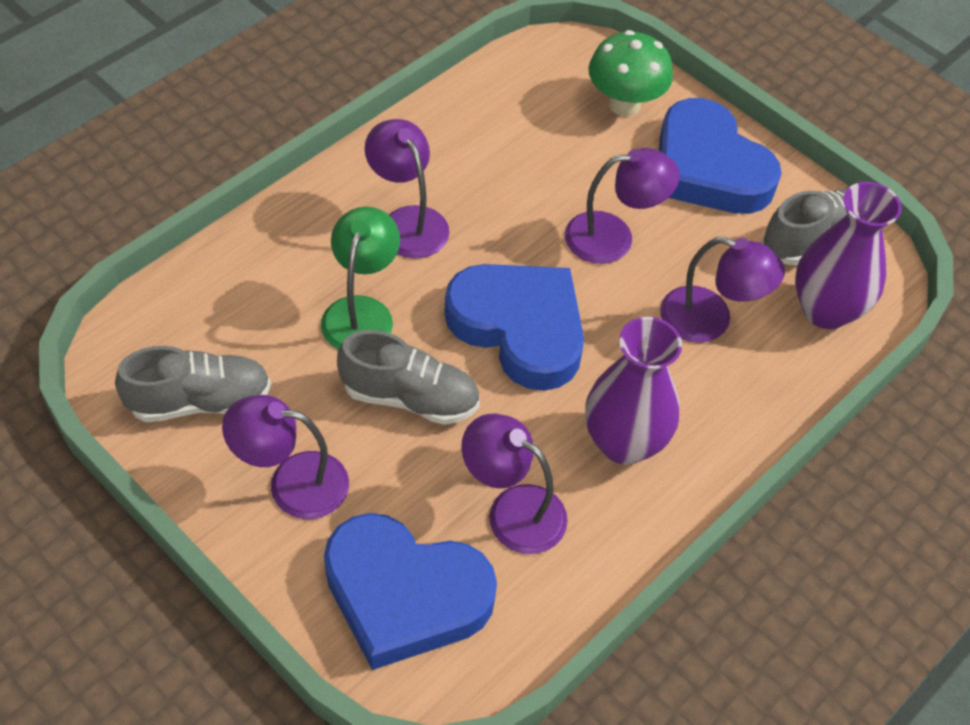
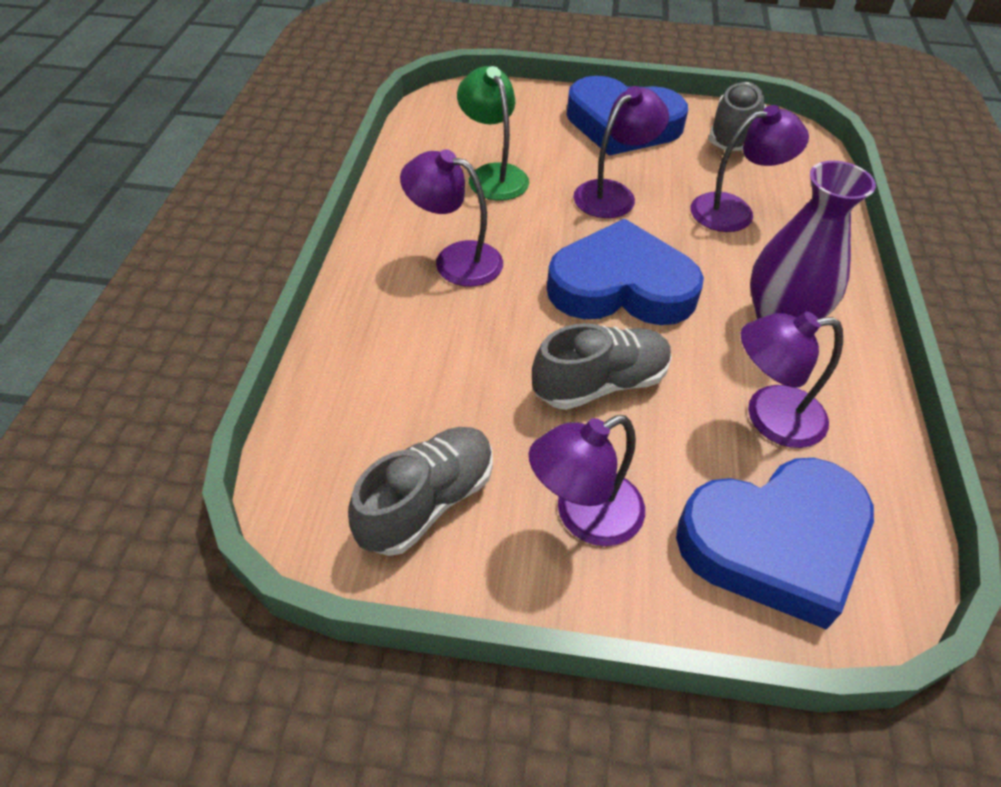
camera: 35 degrees left, 5 degrees down
(361, 312) = (491, 344): green lamp -> green lamp (493, 175)
(624, 104) = (524, 113): green mushroom -> none
(825, 310) = (790, 168): purple vase -> none

